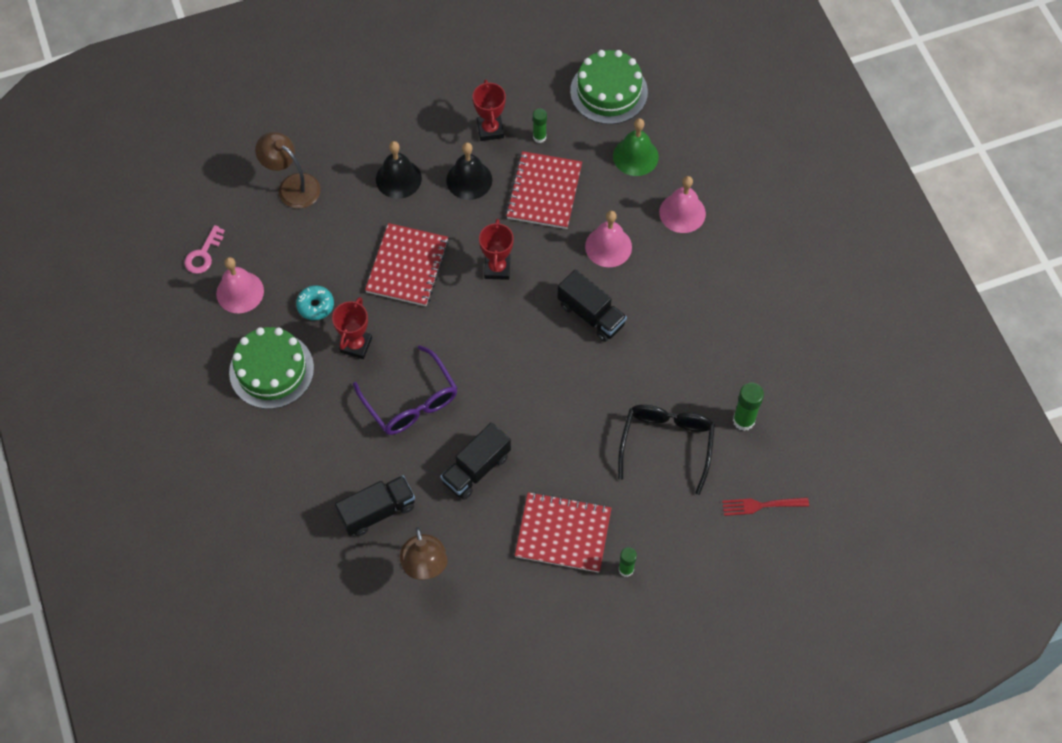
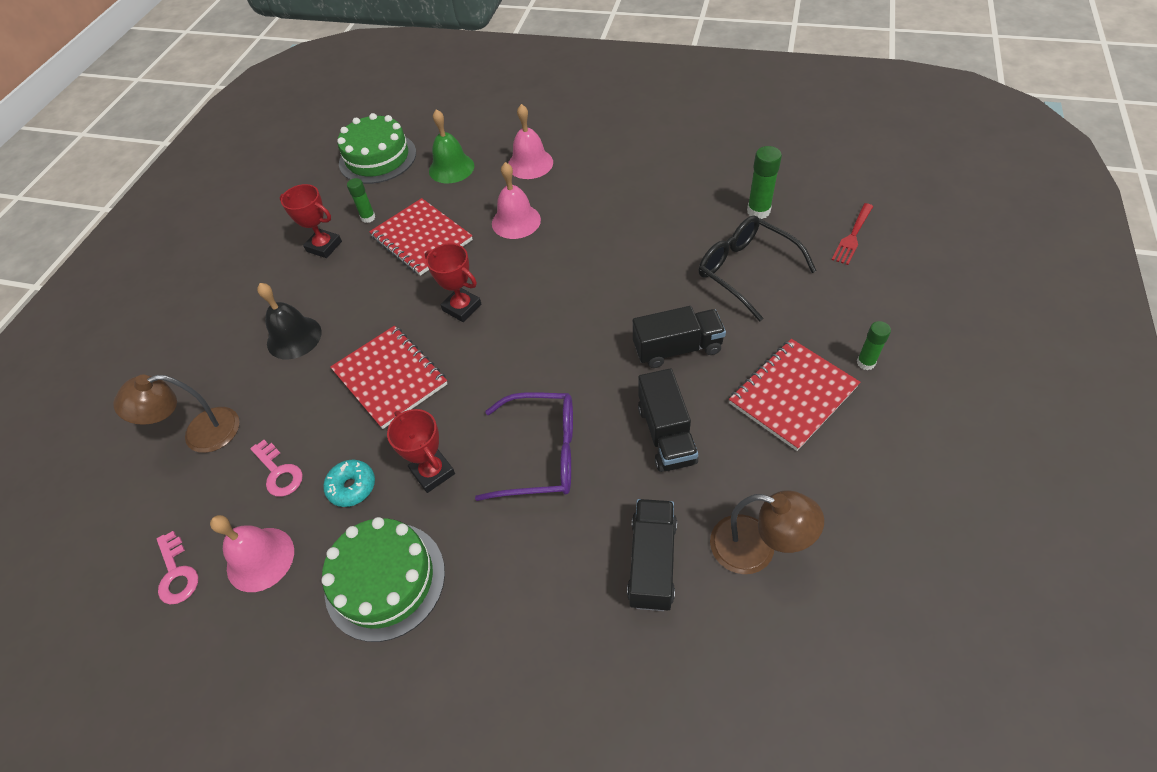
camera: 50 degrees left, 10 degrees down
(297, 255) = (279, 472): none -> pink key
(469, 180) = (354, 284): black bell -> none
(591, 314) = (571, 263): black truck -> black truck (677, 348)

